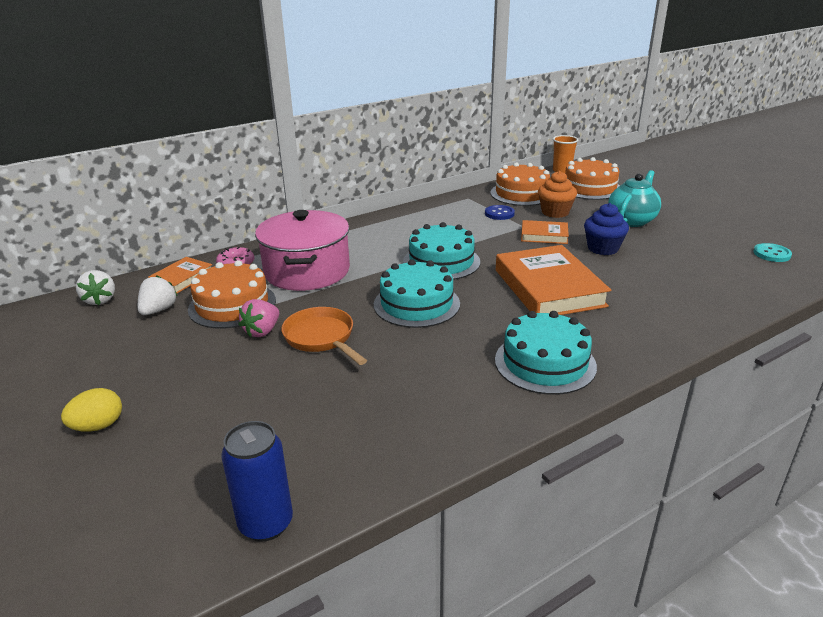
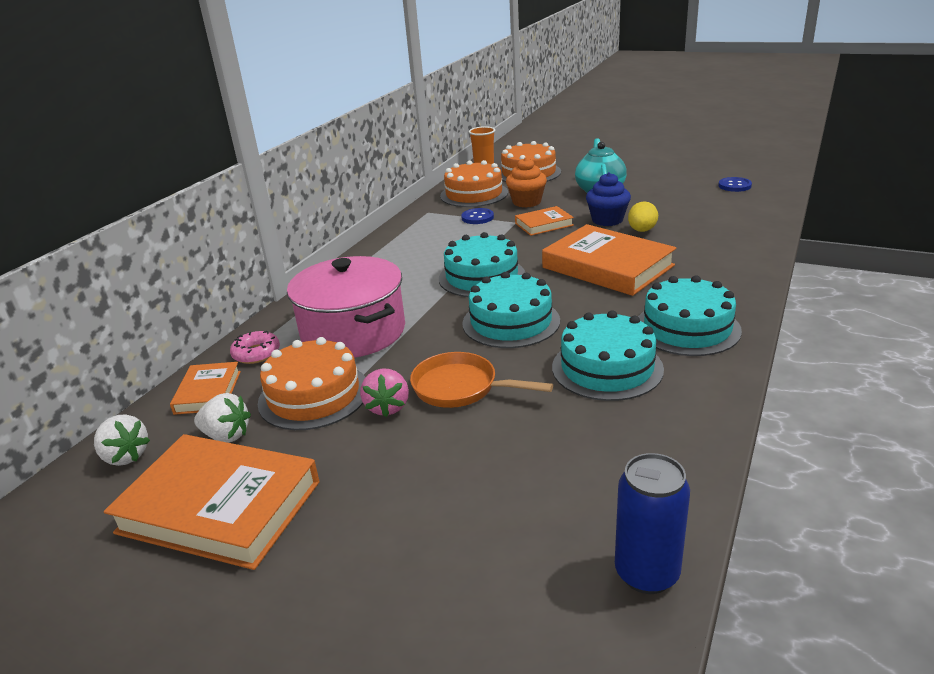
camera: 30 degrees left, 0 degrees up
(98, 426) = (331, 584): yellow egg -> yellow egg (642, 230)
(104, 352) = (219, 507): none -> orange book
(158, 310) = (226, 435): white strawberry -> white strawberry turned 120 degrees clockwise
(438, 367) = (607, 368): none -> turquoise cake
(771, 254) = (734, 186): turquoise button -> blue button

